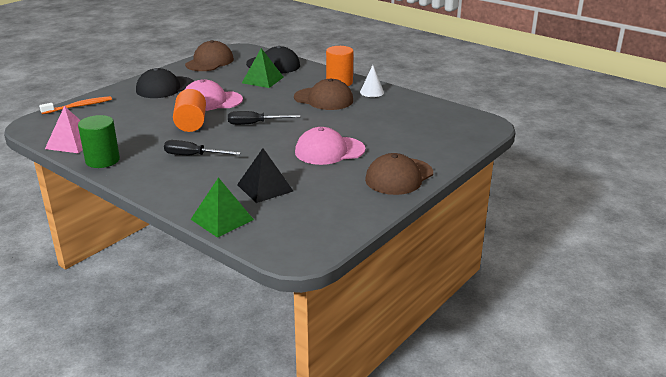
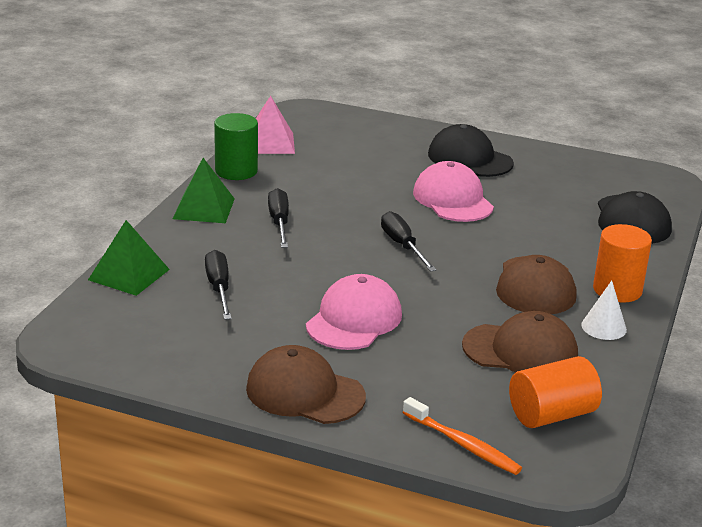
camera: 70 degrees right, 0 degrees up
(79, 106) = (368, 122): orange toothbrush -> orange toothbrush (463, 444)
(191, 123) = (370, 201): orange cylinder -> orange cylinder (551, 414)
(209, 62) = (592, 169): brown cap -> brown cap (520, 350)
(262, 80) = (564, 222): green pyramid -> green pyramid (204, 208)
(265, 188) = (219, 288): black pyramid -> black screwdriver
(329, 151) = (354, 320): pink cap -> pink cap turned 60 degrees clockwise

